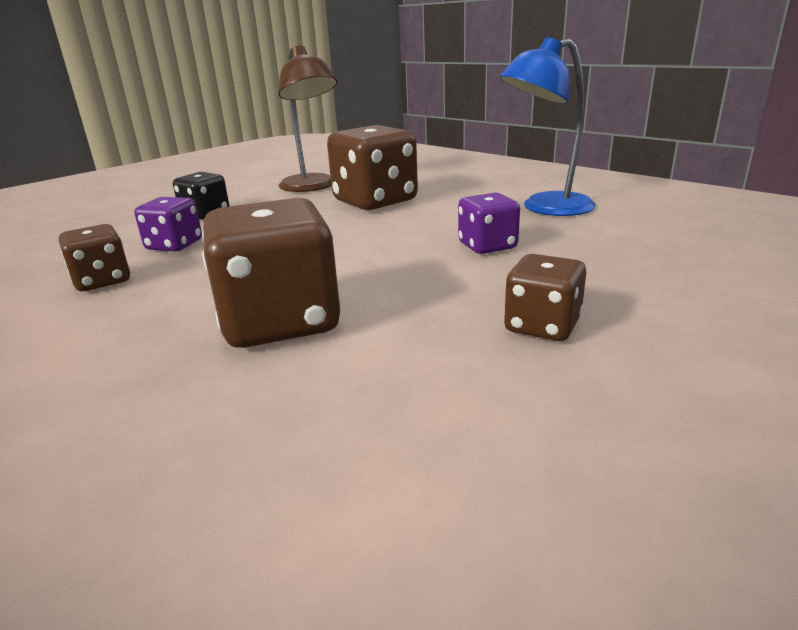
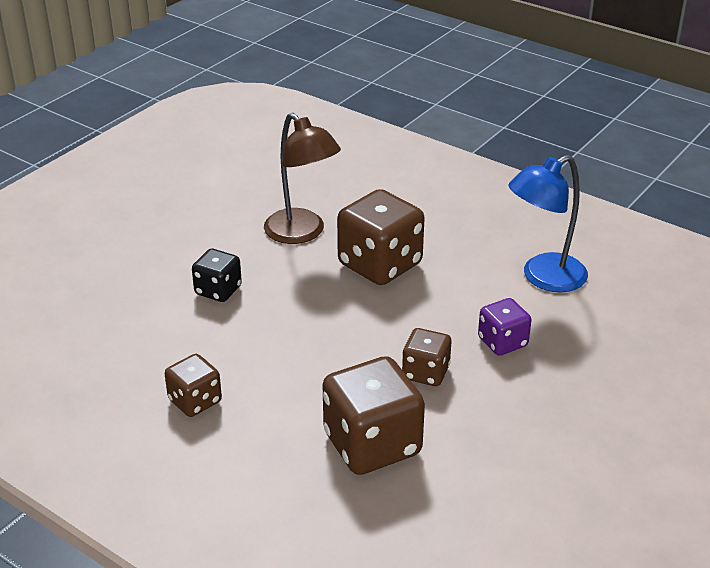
camera: 10 degrees left, 10 degrees up
(174, 245) = (222, 346): purple dice -> none
(542, 326) = (557, 440): brown dice -> brown dice (425, 373)

